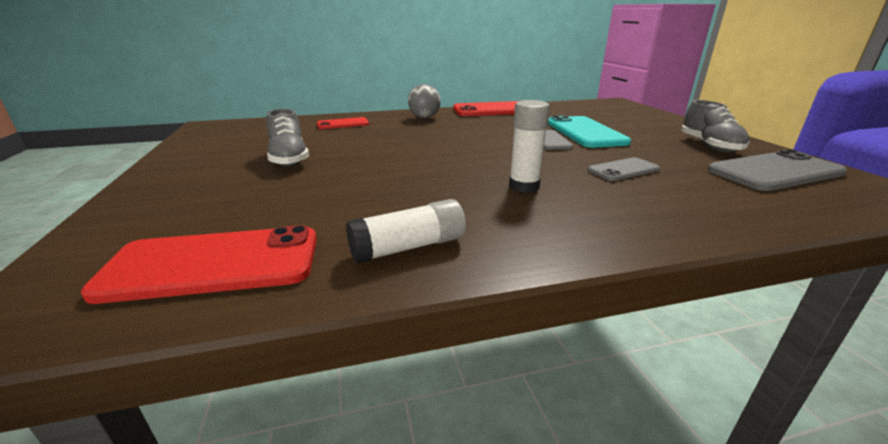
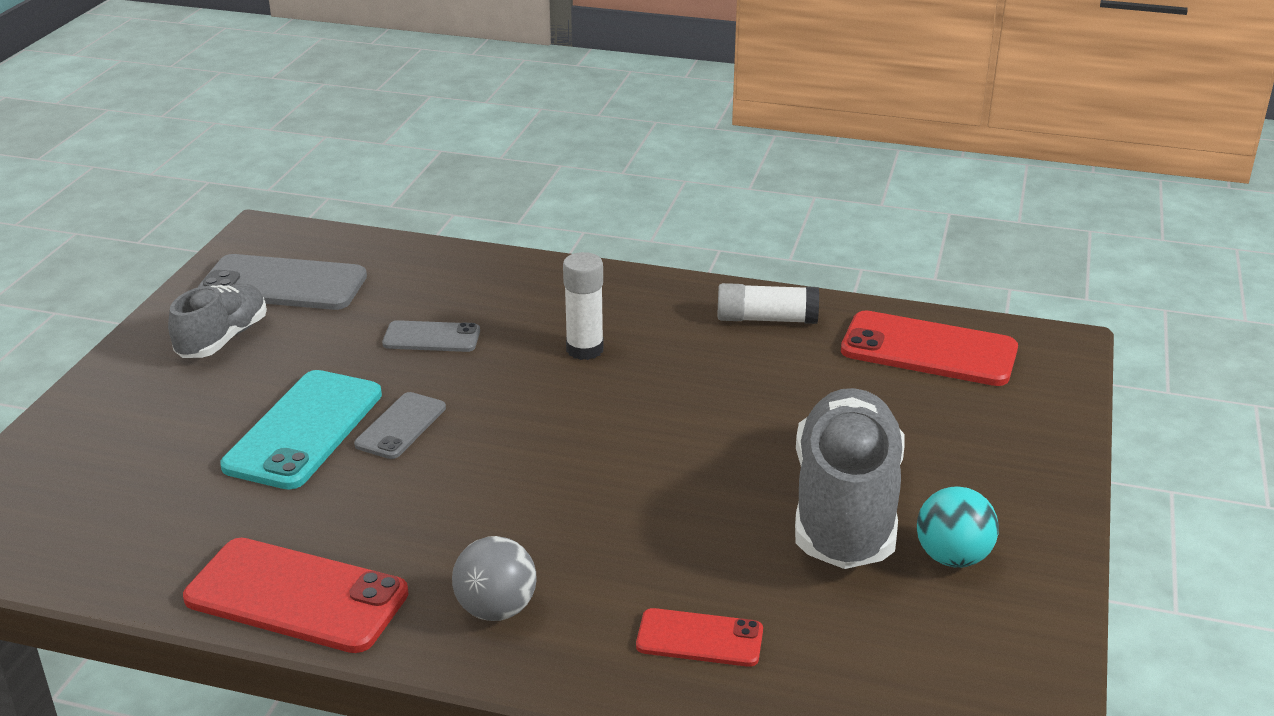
camera: 150 degrees left, 5 degrees up
(225, 156) = (952, 557): none -> turquoise ball
(289, 159) = (845, 508): grey shoe -> grey shoe, size x1.74

